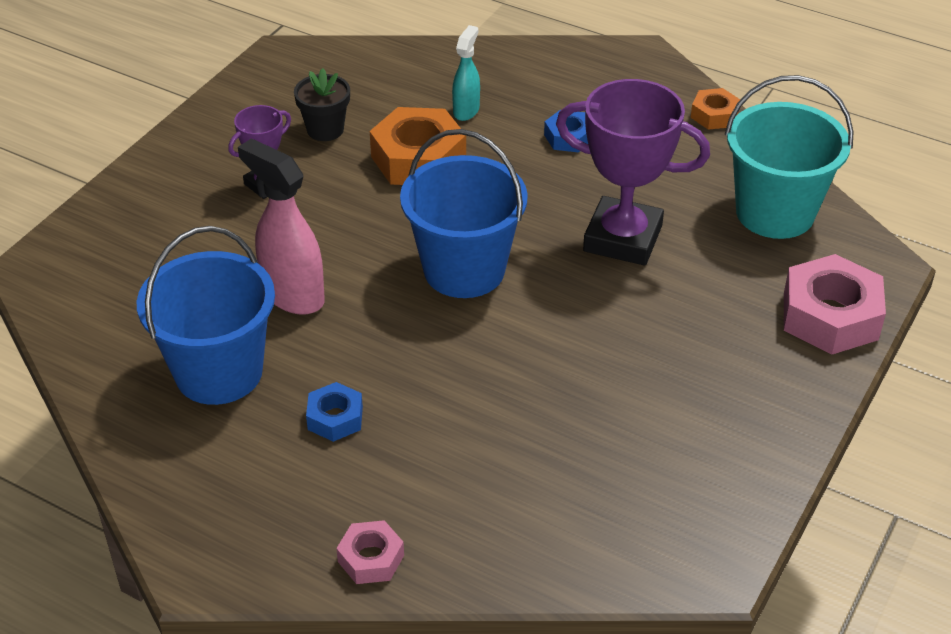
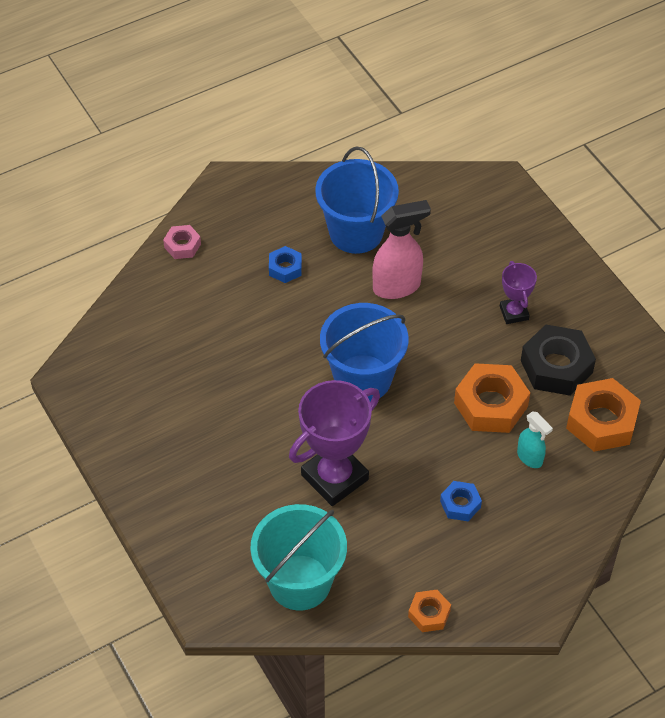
camera: 120 degrees right, 10 degrees up
(325, 130) = (556, 367): black flower pot -> black nut
(376, 79) = (601, 421): none -> orange nut
(830, 316) = (187, 549): pink nut -> none

